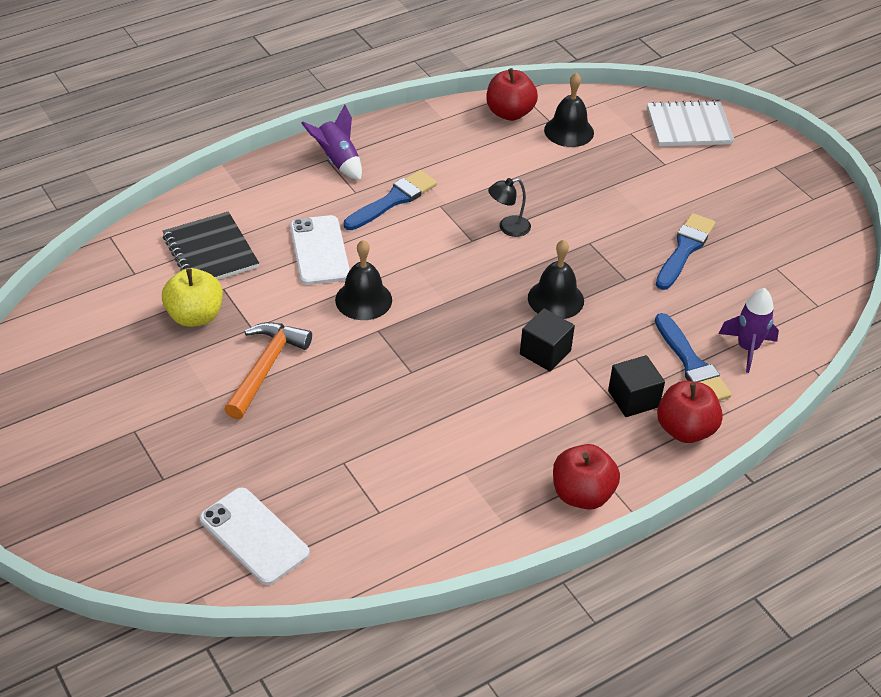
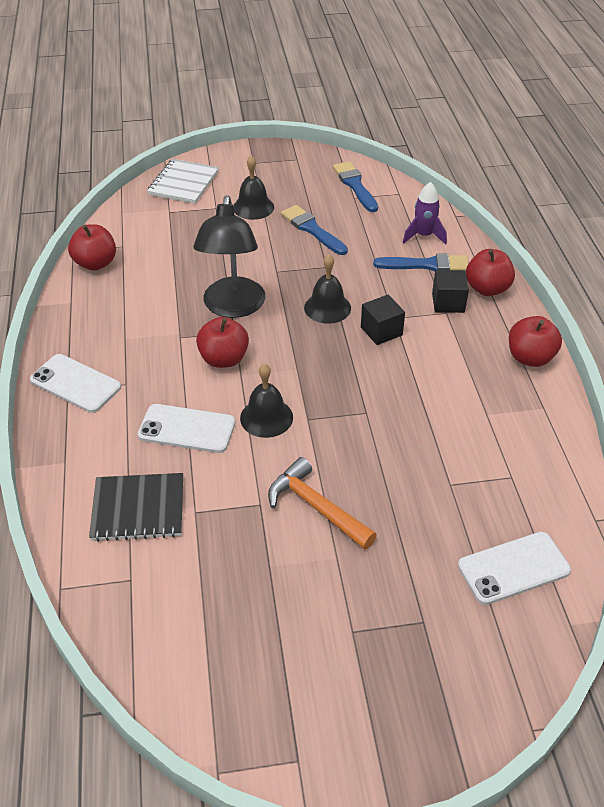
camera: 65 degrees left, 0 degrees up
(195, 316) = (221, 543): yellow apple -> none
(337, 161) = (75, 383): purple rocket -> white phone
(393, 200) = (153, 363): blue brush -> blue brush (355, 185)
(427, 245) = (224, 359): none -> red apple
(508, 228) = (233, 307): black lamp -> black lamp, size x2.27
(569, 131) = (143, 240): black bell -> black bell (253, 207)

